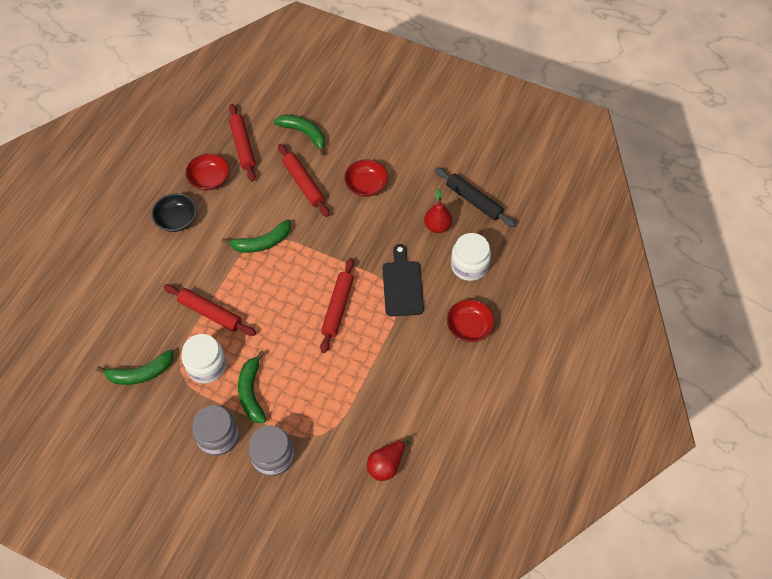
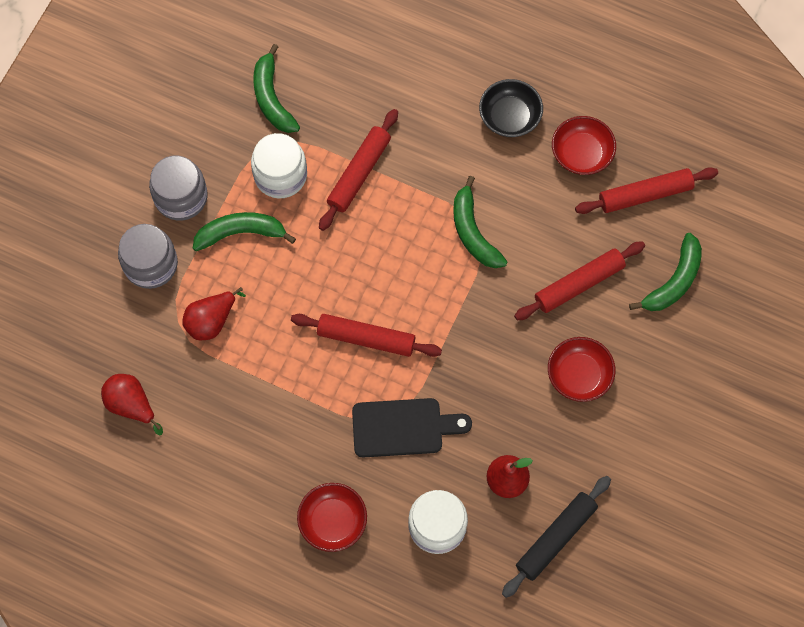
camera: 90 degrees right, 10 degrees up
(321, 410) = (211, 321): none -> red pear

